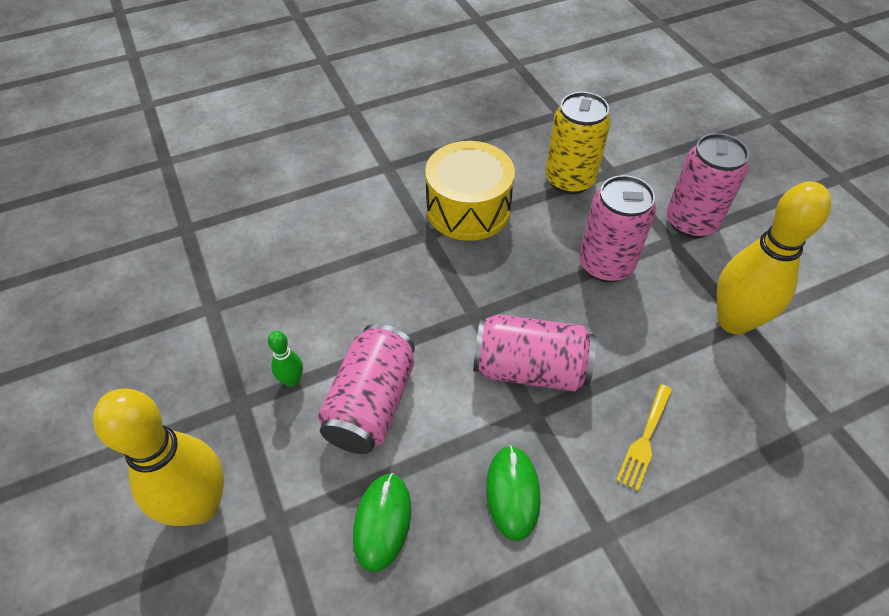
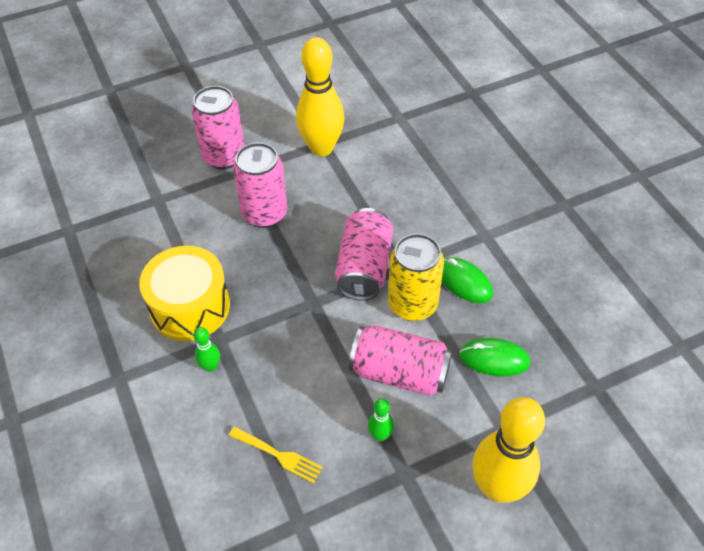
camera: 90 degrees left, 0 degrees up
(394, 230) = (210, 366): none -> green bowling pin
(512, 493) = (464, 282): green mouse -> green mouse turned 45 degrees clockwise
(569, 180) = (163, 229): yellow can -> yellow can (412, 304)
(645, 440) = (418, 208): yellow fork -> yellow fork (279, 455)

